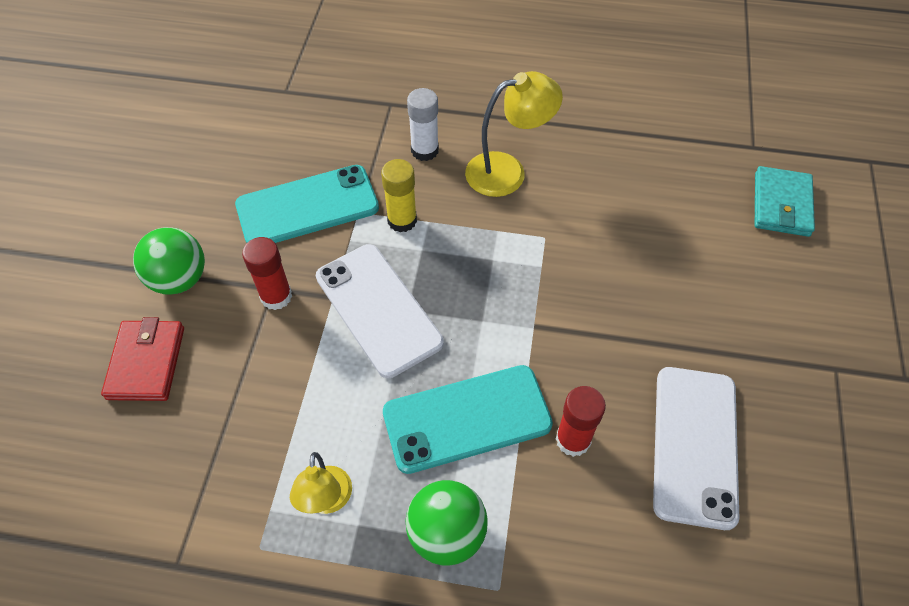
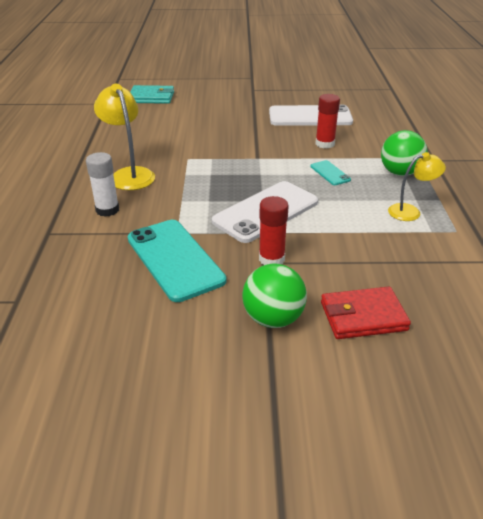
camera: 100 degrees left, 20 degrees down
(402, 220) = (182, 212): yellow glue stick -> none
(467, 419) = (330, 173): turquoise phone -> turquoise phone, size x0.46

